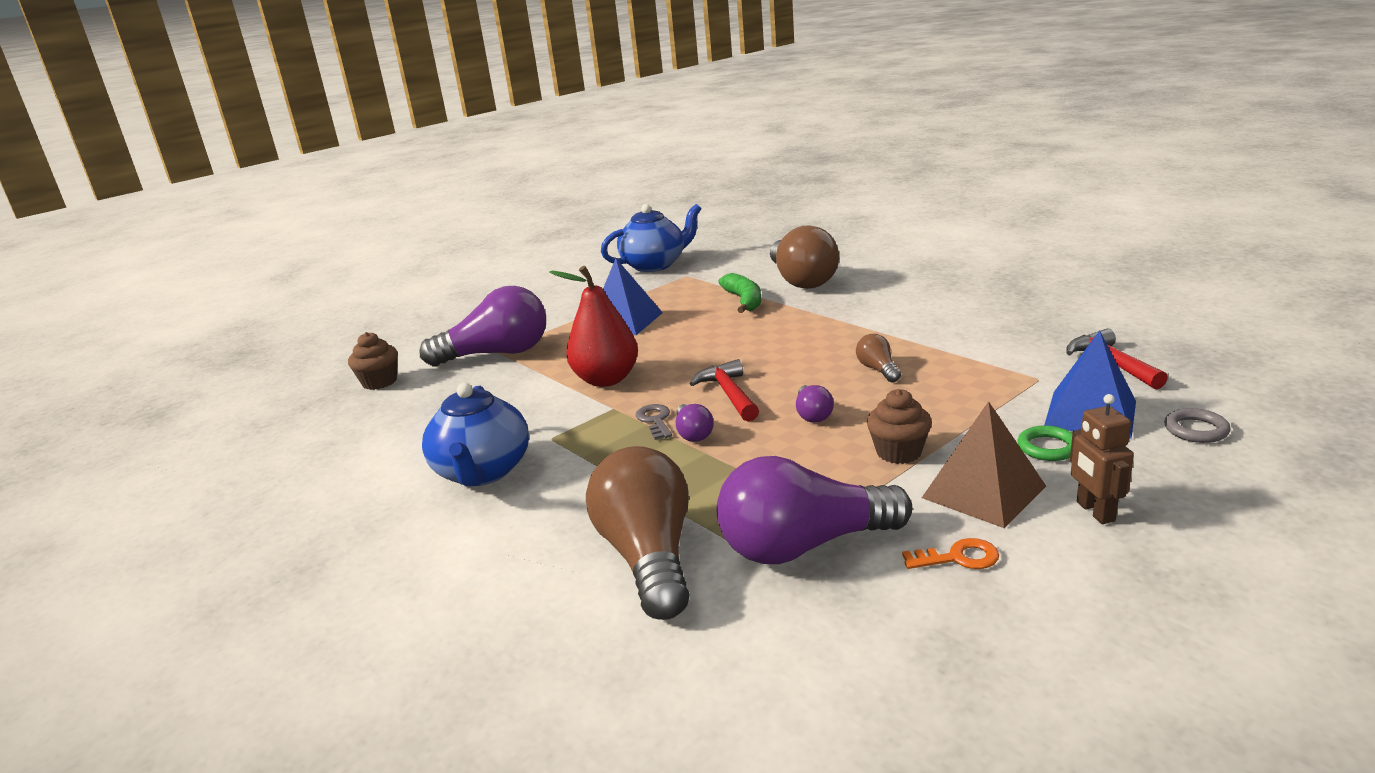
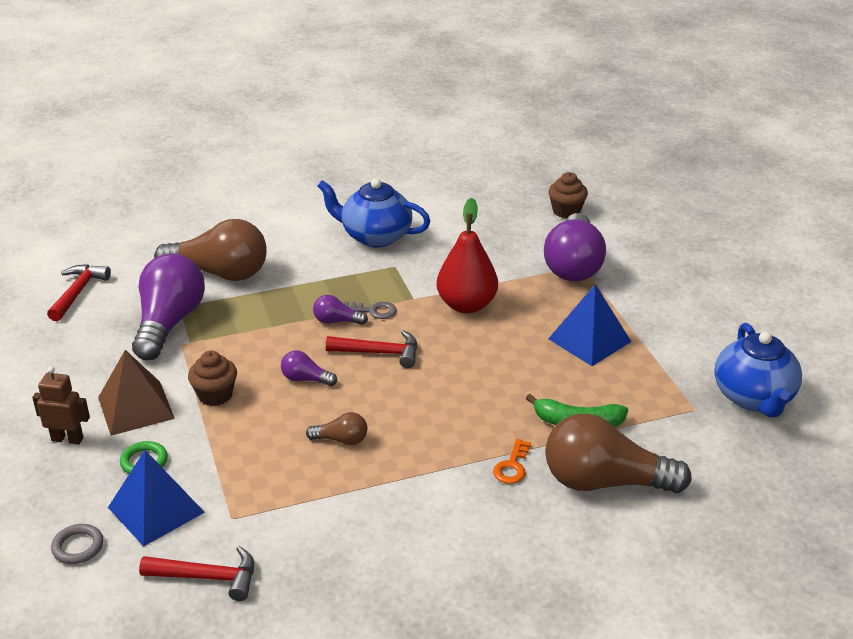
camera: 110 degrees right, 10 degrees up
(811, 685) = (78, 292): none -> red hammer
(958, 557) = (97, 369): orange key -> orange key (512, 466)

